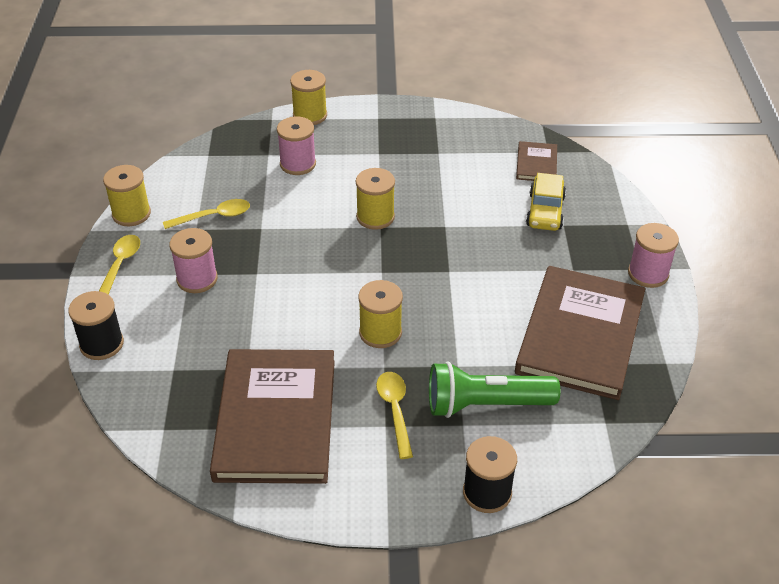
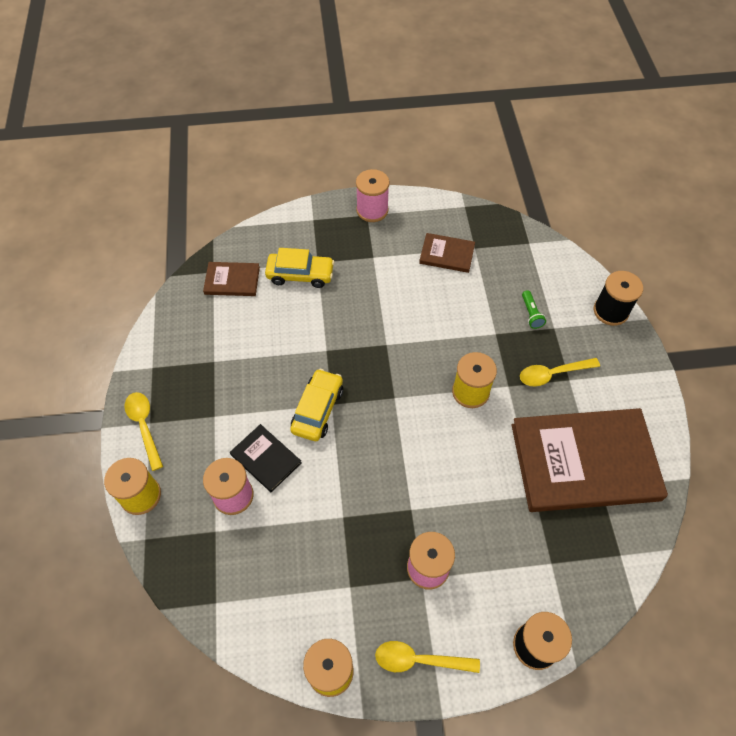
camera: 95 degrees left, 15 degrees up
(213, 216) = (328, 571): yellow spoon -> yellow spoon (144, 426)
(329, 183) = (266, 459): none -> black book
(375, 217) = (317, 410): yellow spool -> yellow car
(485, 404) = (531, 314): green flashlight -> green flashlight, size x0.42
(580, 335) = (447, 254): brown book -> brown book, size x0.45

